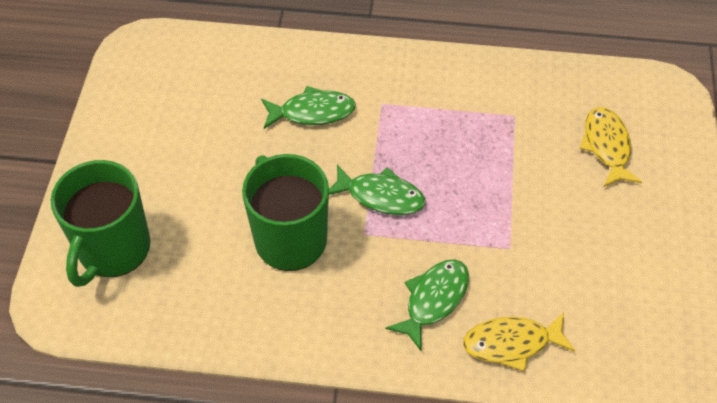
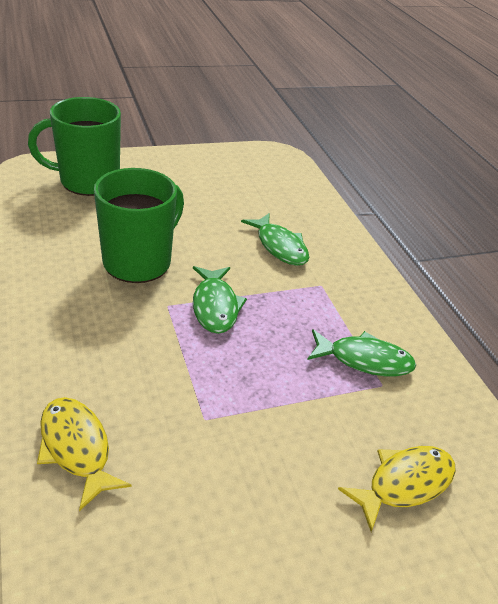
camera: 60 degrees right, 15 degrees down
(433, 300) = (110, 369): green fish -> green fish (364, 360)

